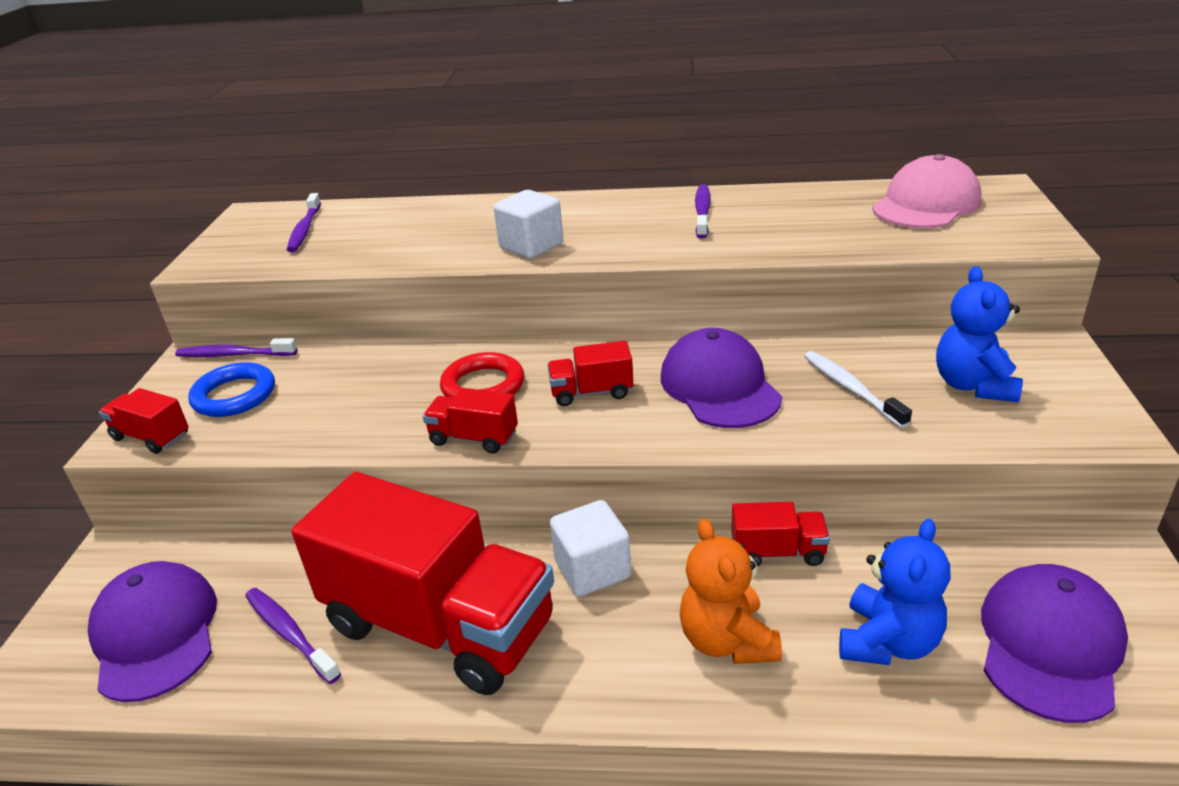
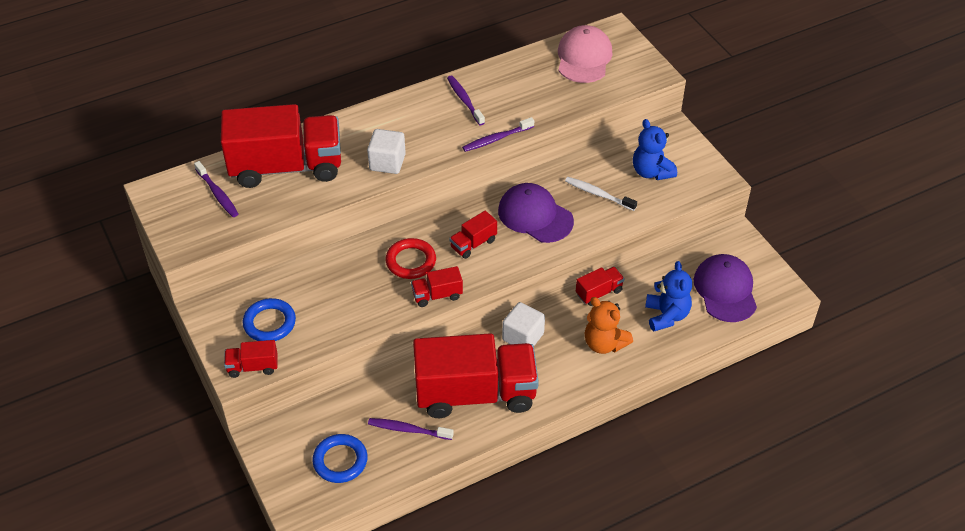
camera: 35 degrees left, 15 degrees up
(156, 633) = (340, 461): purple cap -> blue ring
(234, 355) = (232, 297): purple toothbrush -> purple toothbrush (496, 139)
(408, 224) = (286, 167): none -> red truck

